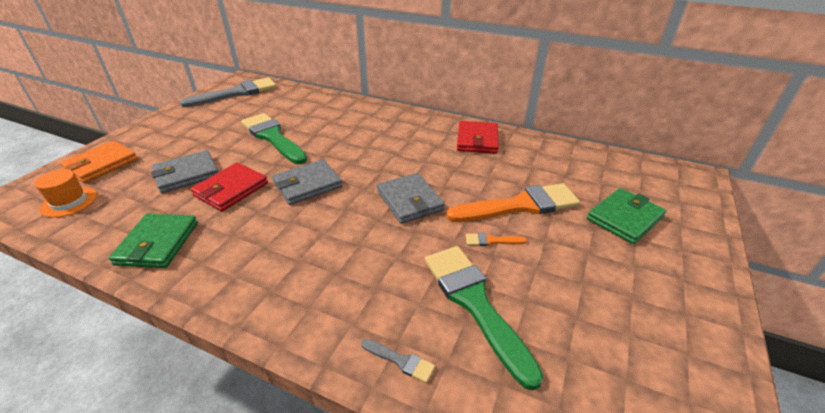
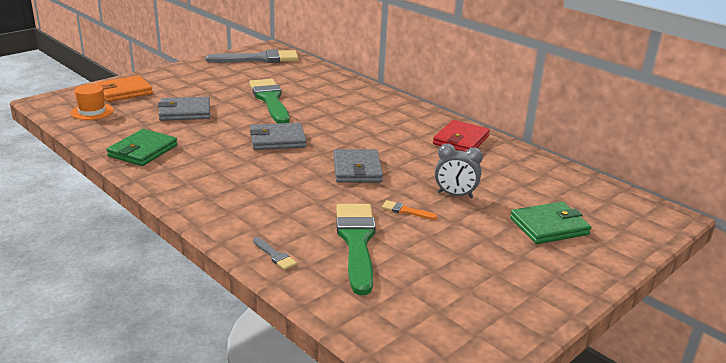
camera: 20 degrees right, 10 degrees down
(231, 189) = (214, 129): red wallet -> none
(519, 205) = (455, 195): orange brush -> grey clock

